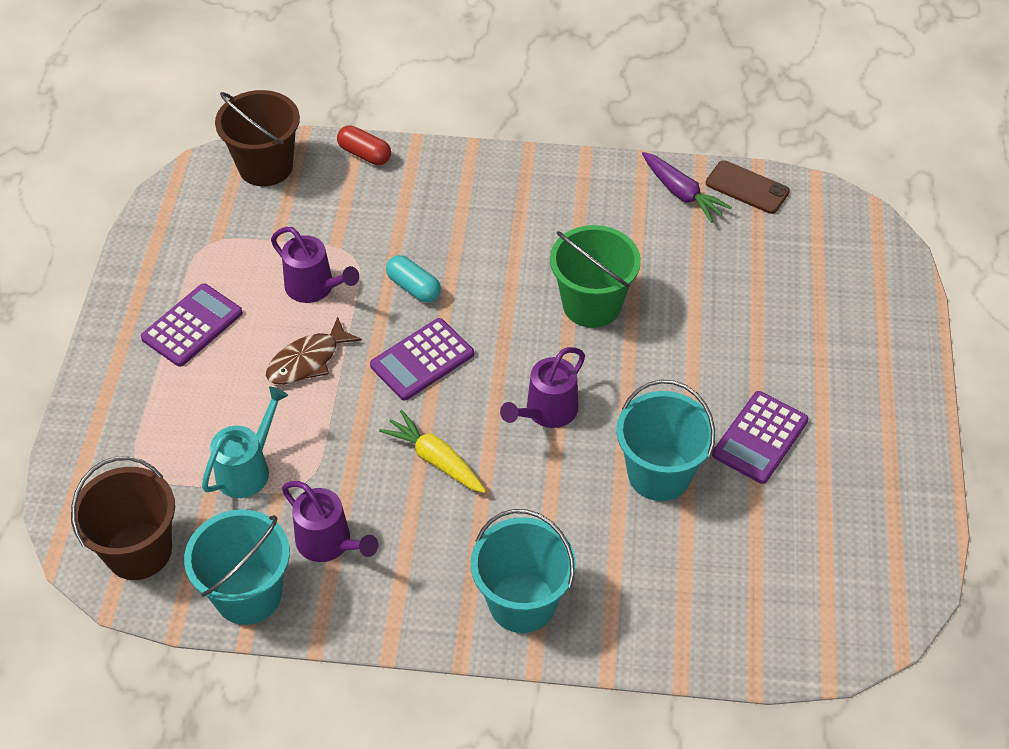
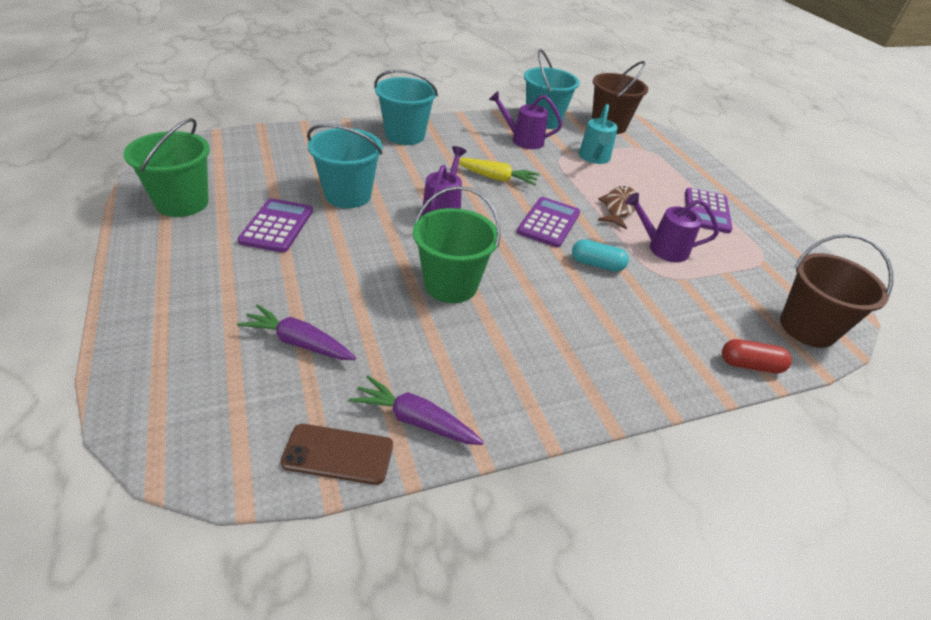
camera: 150 degrees right, 10 degrees down
(760, 282) = (298, 342): none -> purple carrot
(873, 510) = (182, 203): none -> green bucket

